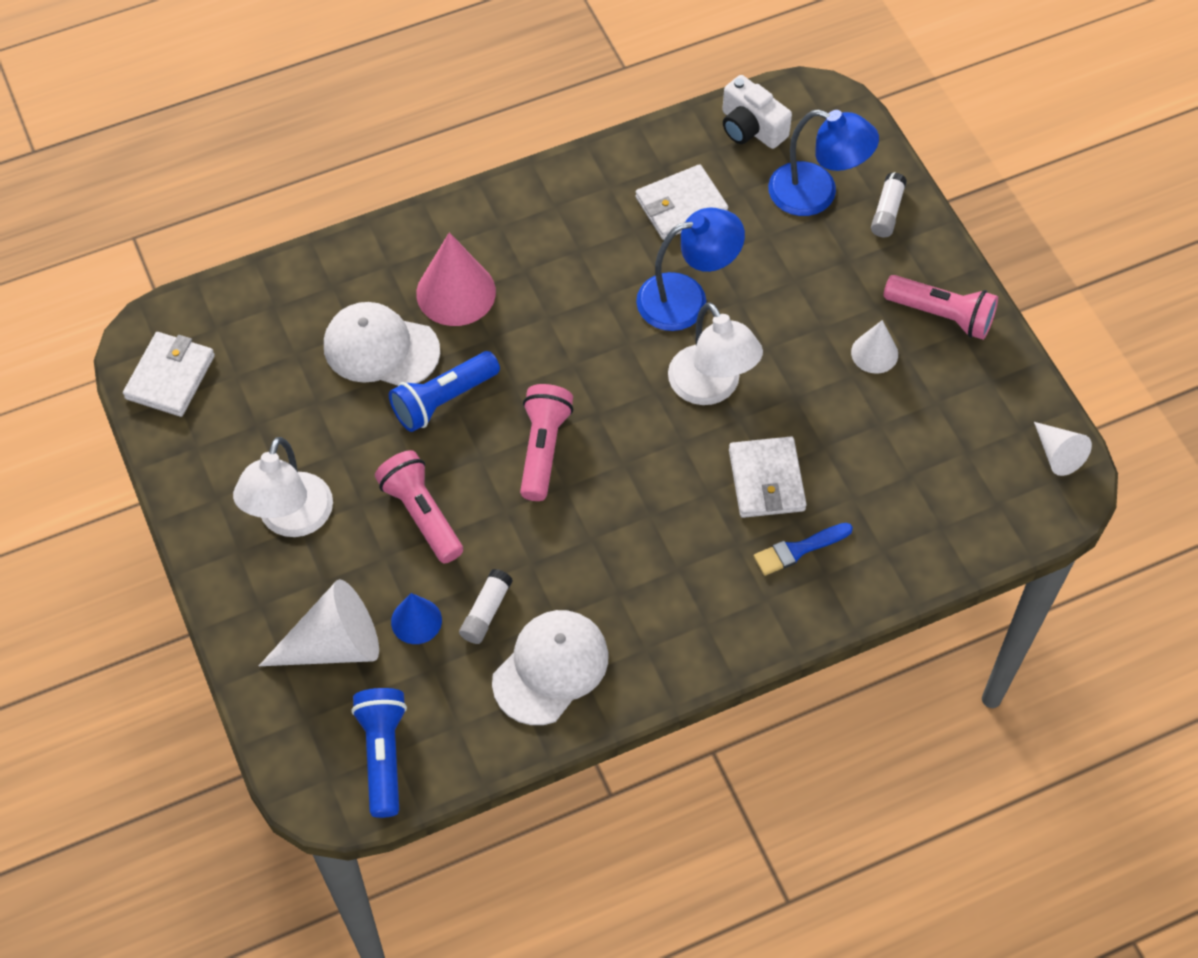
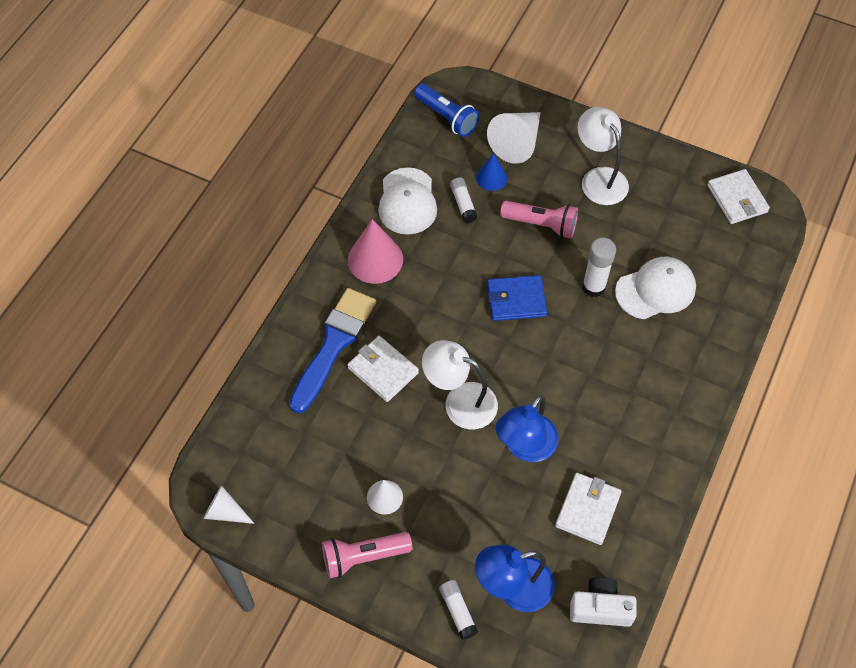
camera: 140 degrees right, 0 degrees up
(443, 400) = (593, 287): blue flashlight -> white glue stick
(456, 292) = (653, 350): pink cone -> pink cone (375, 259)
(543, 449) = (516, 300): pink flashlight -> blue wallet
(798, 550) = (334, 345): blue brush -> blue brush, size x2.02

